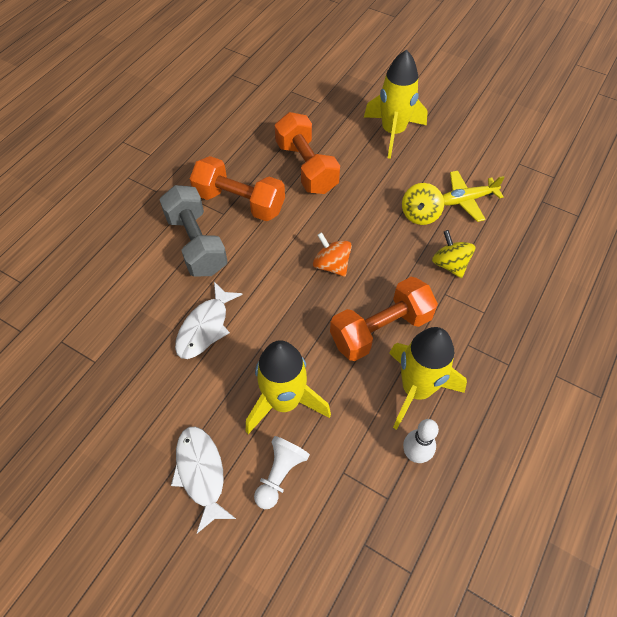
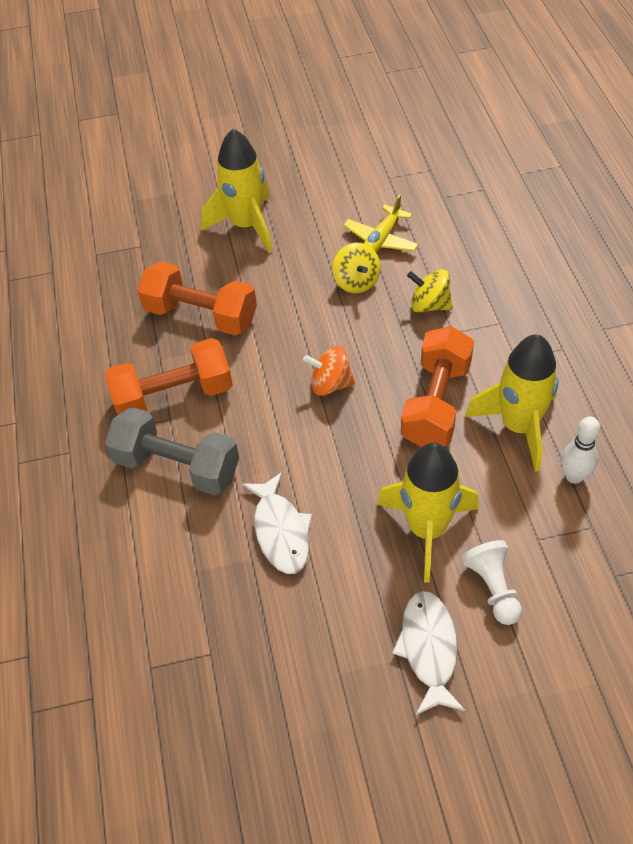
camera: 40 degrees left, 5 degrees down
(201, 473) = (429, 649): white fish -> white fish turned 60 degrees clockwise

